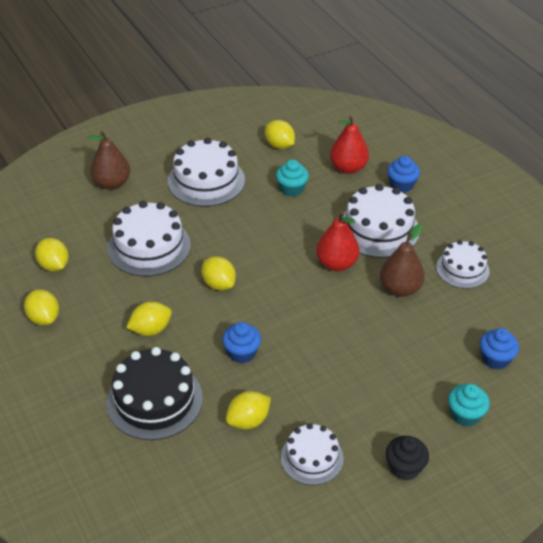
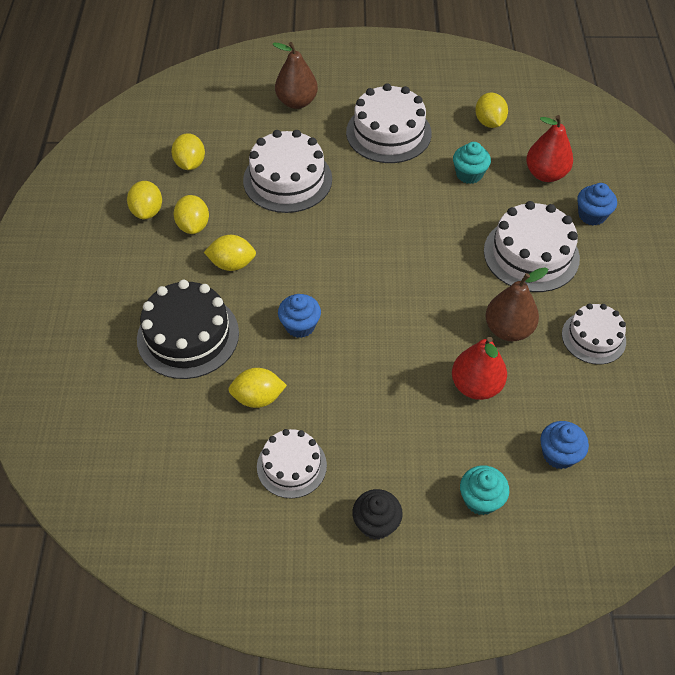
camera: 30 degrees right, 10 degrees up
(218, 284) = (326, 245): yellow lemon -> yellow lemon (193, 226)
(336, 264) = (459, 274): red pear -> red pear (476, 386)

